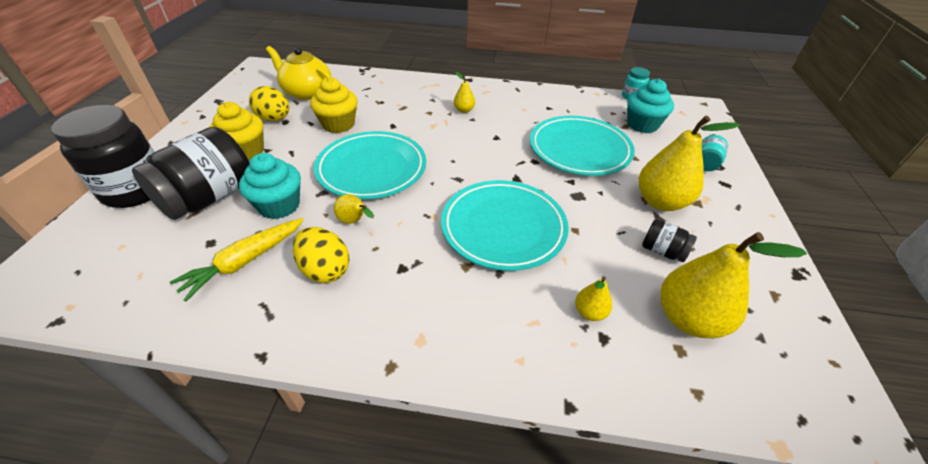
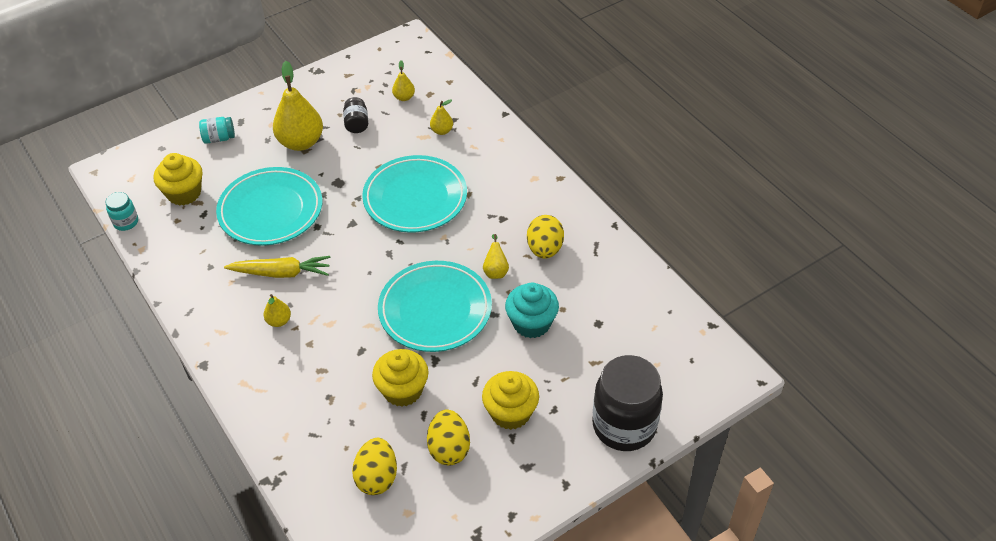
camera: 130 degrees left, 5 degrees up
(210, 197) = (574, 371): black jar -> none
(245, 262) = (586, 290): yellow carrot -> yellow carrot (281, 273)
(307, 92) = (377, 477): yellow teapot -> yellow egg
(642, 125) = (184, 193): turquoise cupcake -> yellow cupcake
(688, 319) = (404, 97): yellow pear -> yellow pear, size x0.48

